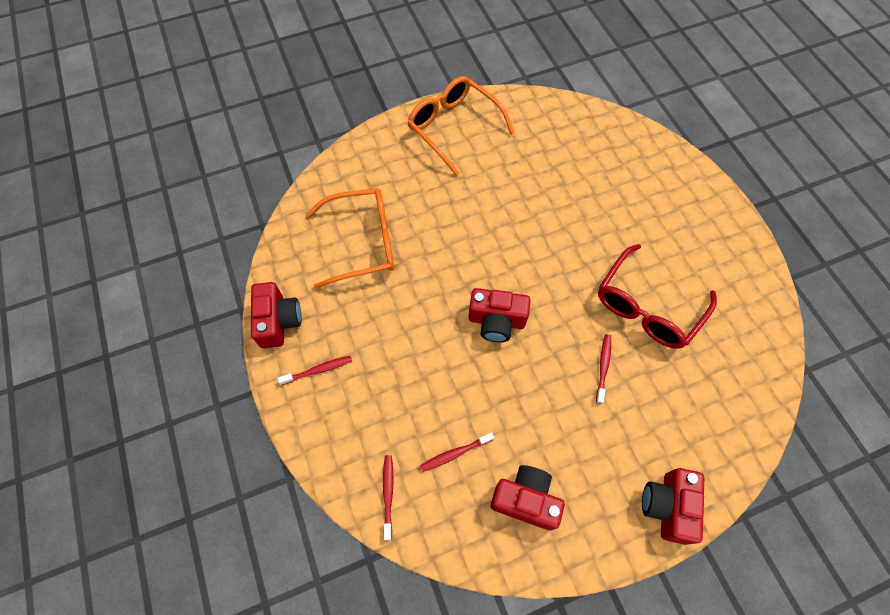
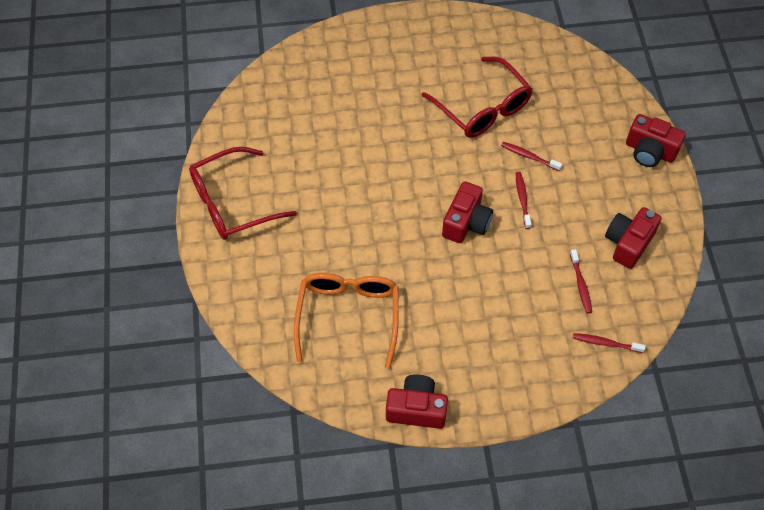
camera: 75 degrees left, 5 degrees down
(318, 370) = (478, 380): red toothbrush -> red toothbrush (522, 199)
(454, 127) = (232, 203): orange glasses -> red glasses

